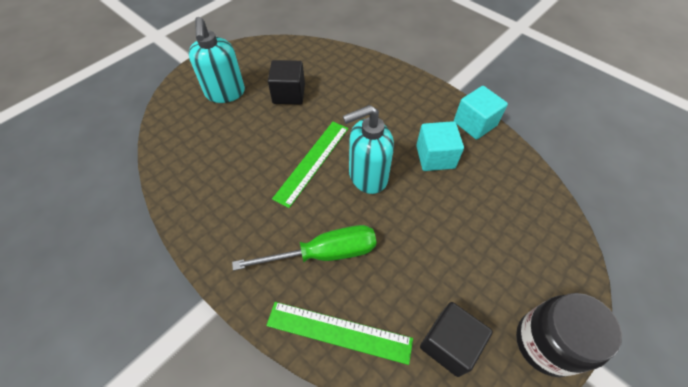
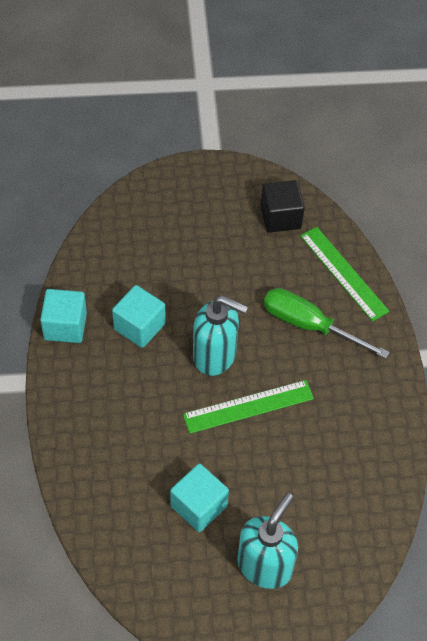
camera: 140 degrees left, 0 degrees up
(289, 94) = (199, 506): black cube -> turquoise cube
(546, 343) = (222, 175): black jar -> none

